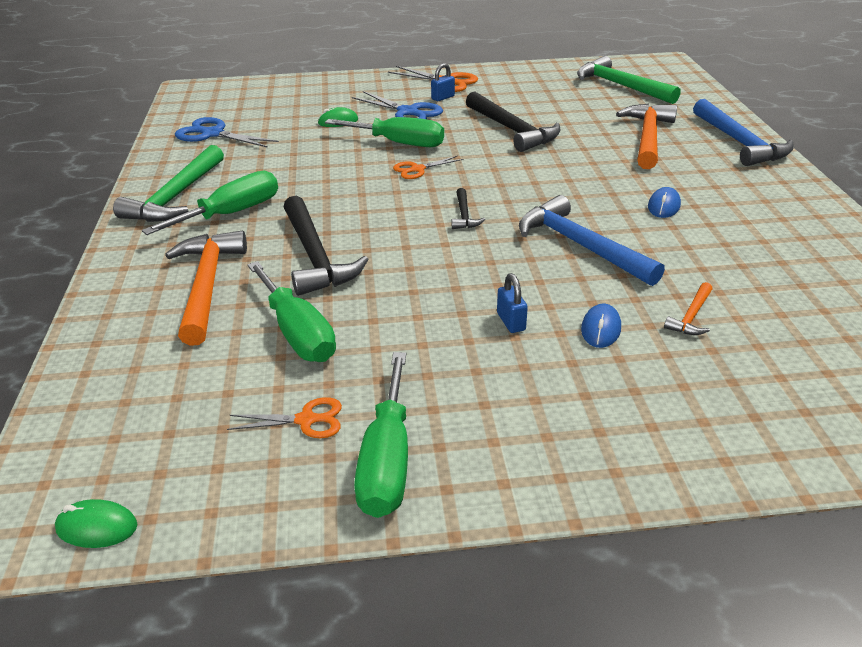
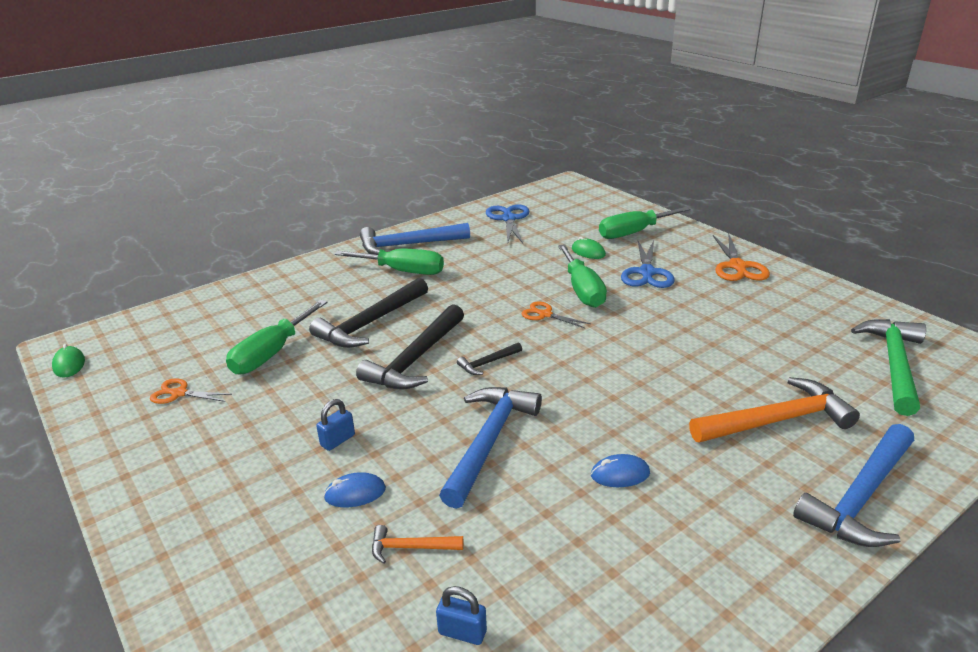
camera: 60 degrees right, 5 degrees down
(176, 197) = (408, 245): green hammer -> blue hammer
(207, 285) = (308, 300): orange hammer -> none
(306, 420) = (179, 393): orange scissors -> orange scissors turned 135 degrees clockwise
(387, 460) = (147, 440): green screwdriver -> green screwdriver (633, 233)
(443, 97) = (700, 277): blue padlock -> blue padlock (462, 632)
(512, 130) = (680, 333): black hammer -> black hammer (415, 359)

